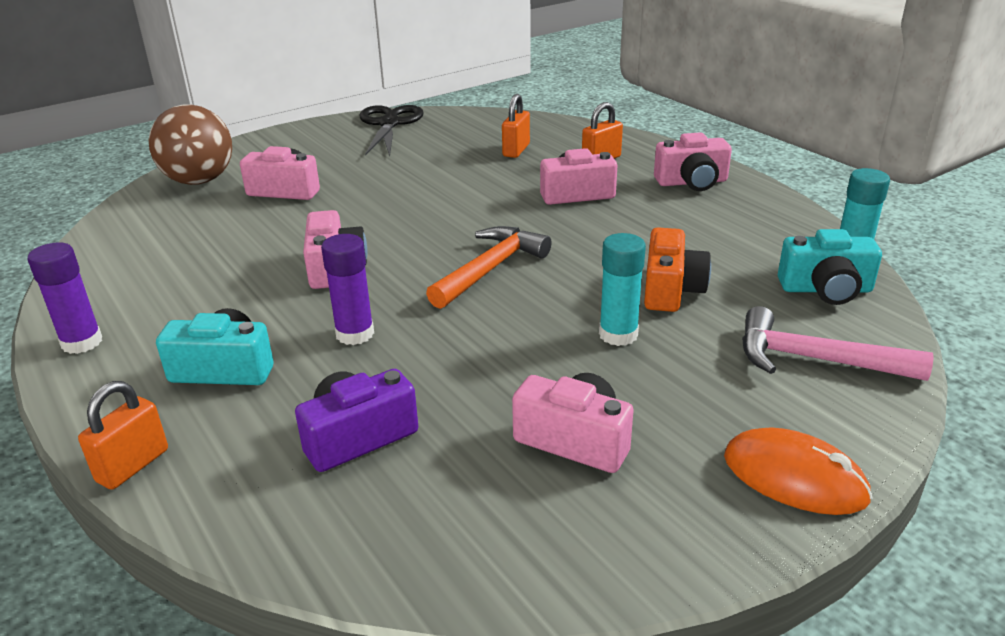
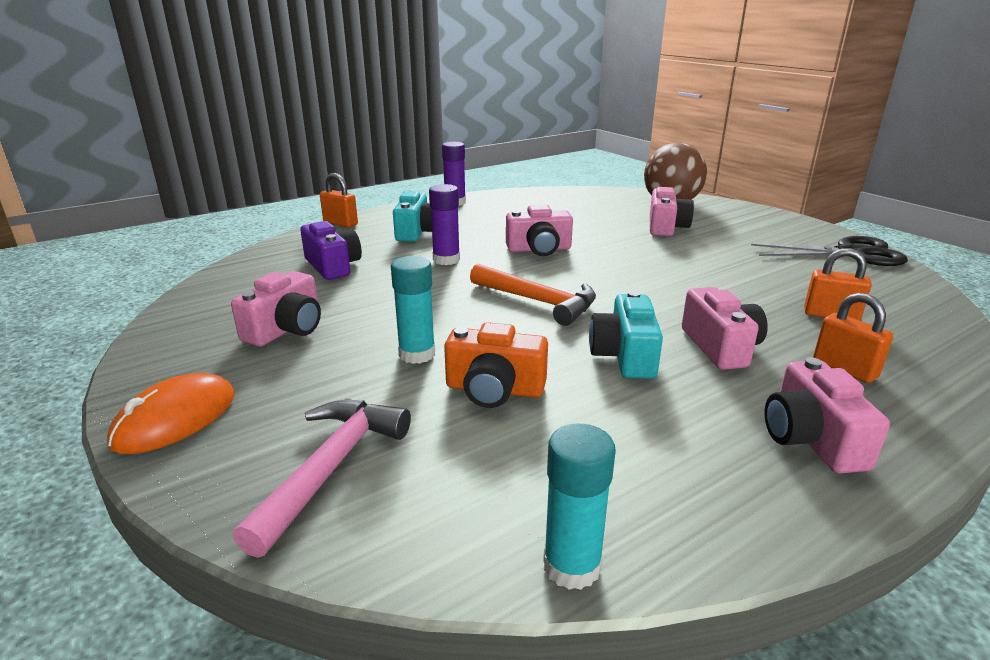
camera: 90 degrees right, 5 degrees down
(826, 289) = (484, 514): turquoise camera -> turquoise camera (624, 355)

